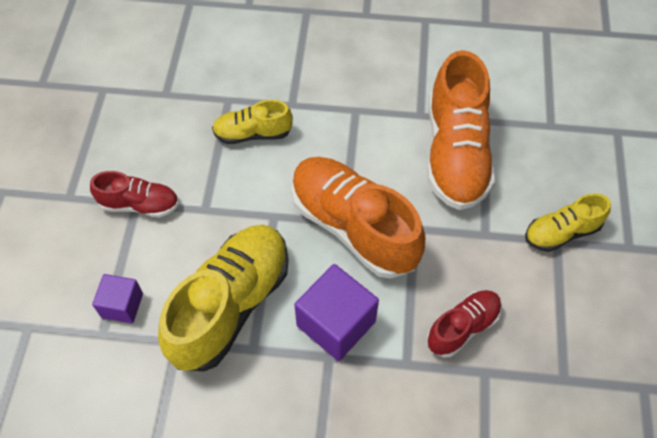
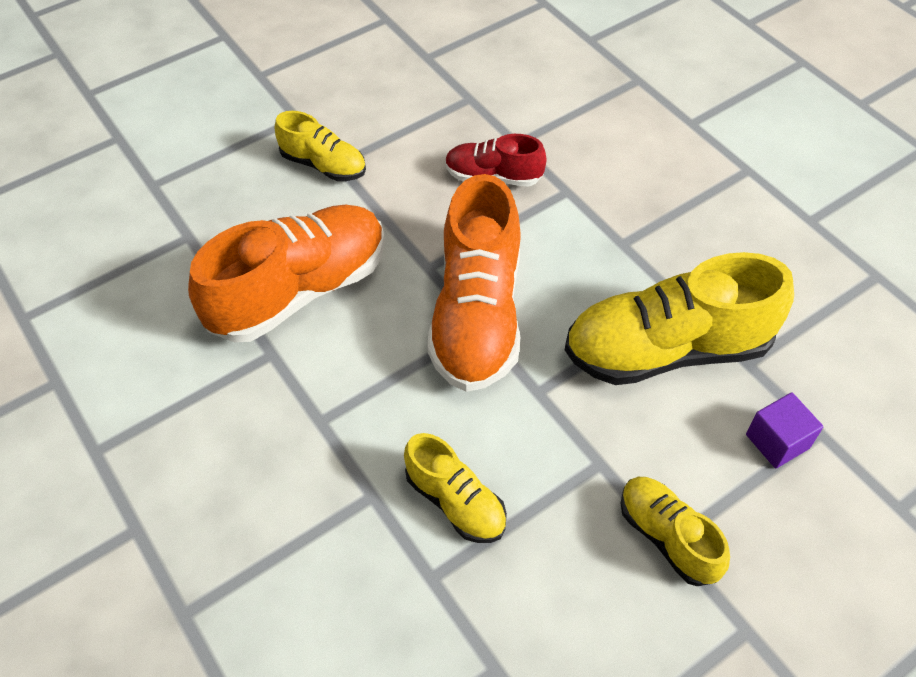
camera: 130 degrees left, 5 degrees down
(139, 204) = (667, 537): red shoe -> yellow shoe
(336, 323) = (589, 259): purple cube -> none

